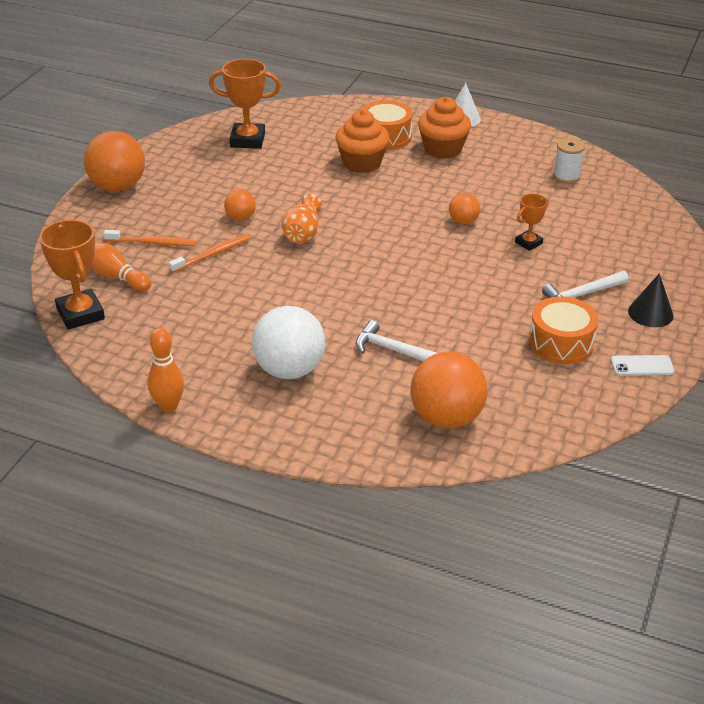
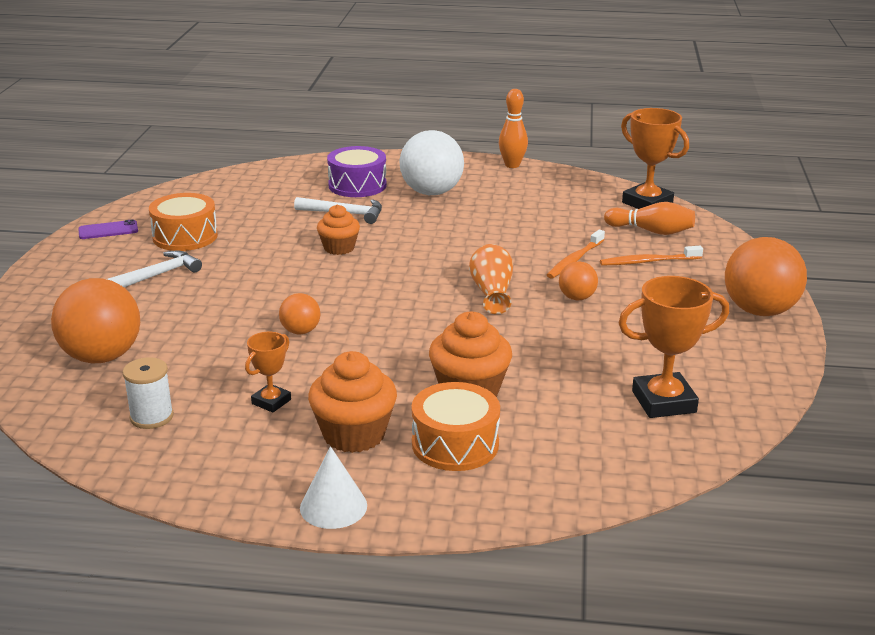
camera: 165 degrees right, 10 degrees down
(366, 398) = (357, 185): none -> purple drum
(413, 302) = (339, 248): none -> orange cupcake
(446, 418) = (288, 183): orange ball -> orange ball (102, 357)
(528, 243) = (214, 318): orange trophy -> orange trophy (271, 402)
(642, 366) = (108, 230): white phone -> purple phone
(650, 313) = (83, 270): black cone -> none

